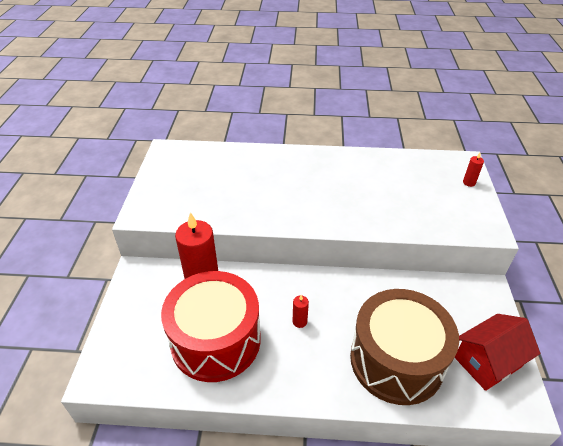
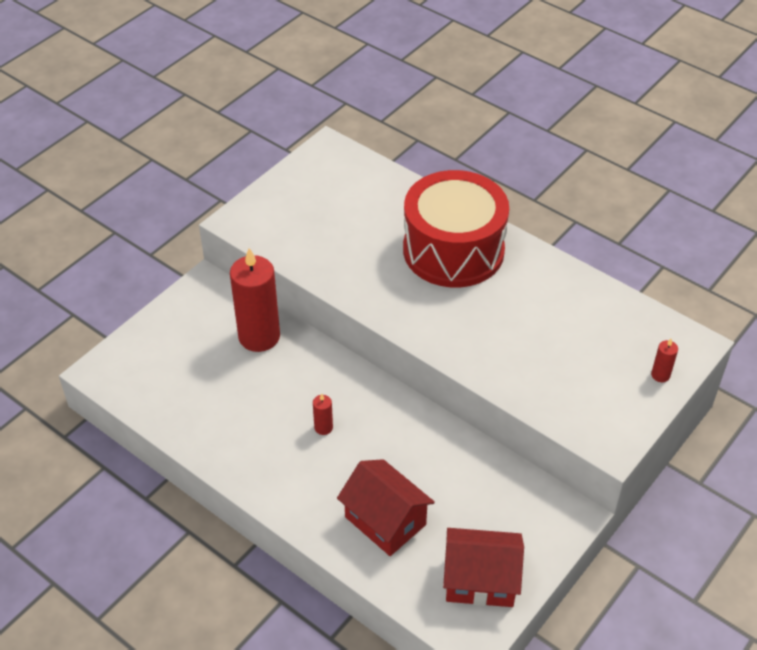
camera: 35 degrees right, 5 degrees up
(216, 340) = (227, 398): red drum -> red drum (453, 250)
(396, 360) = (385, 521): brown drum -> red house

